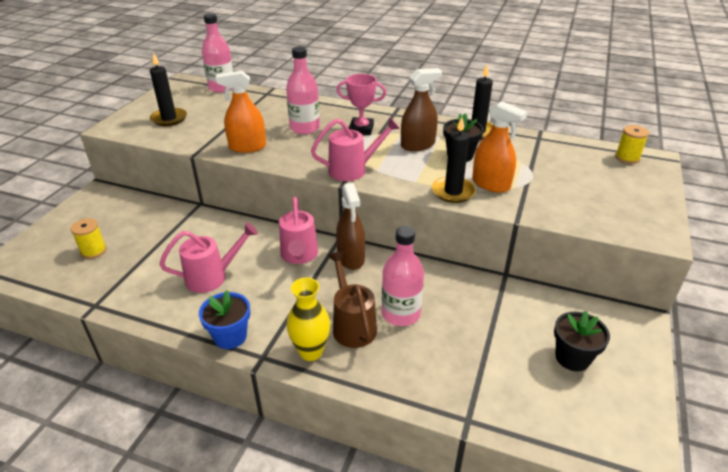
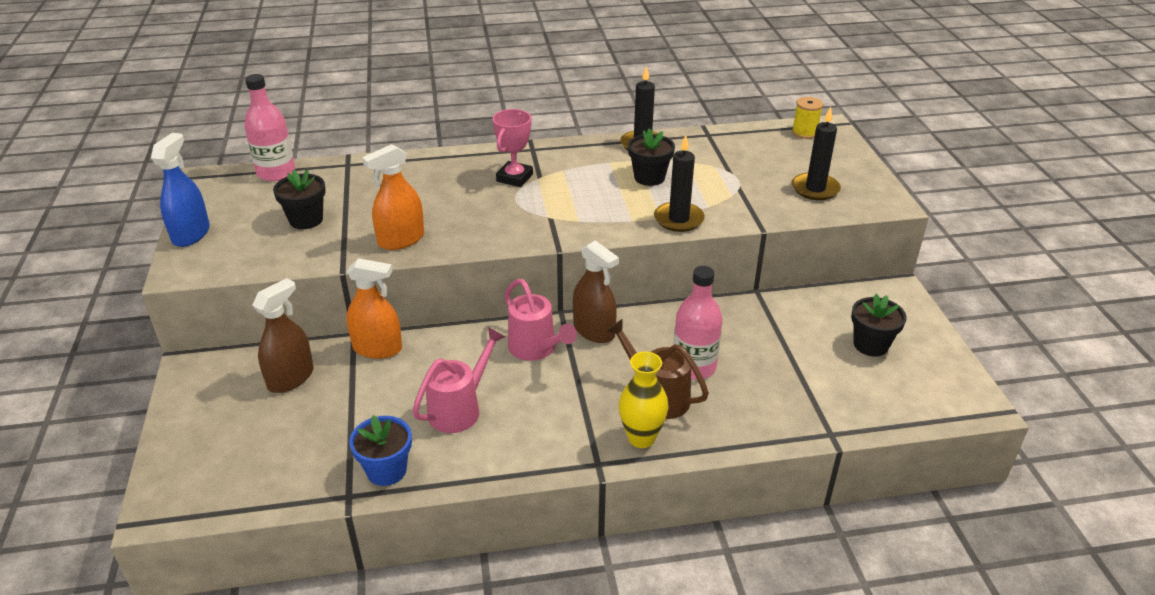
camera: 30 degrees left, 0 degrees up
(93, 251) = (273, 439): yellow spool -> none
(140, 109) = (191, 234): none -> blue spray bottle
(169, 119) = (251, 235): black candle -> black candle (815, 189)
(207, 119) = (306, 220): none -> black flower pot
(230, 336) = (544, 459): blue flower pot -> blue flower pot (386, 470)
(305, 128) = (446, 196): pink bottle -> none
(353, 170) = (554, 228): pink watering can -> none
(361, 129) = (514, 178): pink trophy -> pink trophy turned 45 degrees counterclockwise
(417, 145) = (595, 178): brown spray bottle -> brown spray bottle (290, 378)
(491, 184) = (707, 199): orange spray bottle -> orange spray bottle (377, 348)

